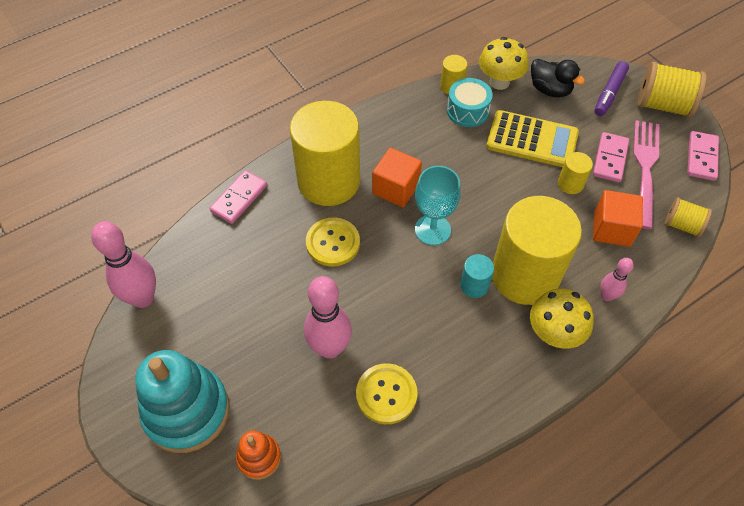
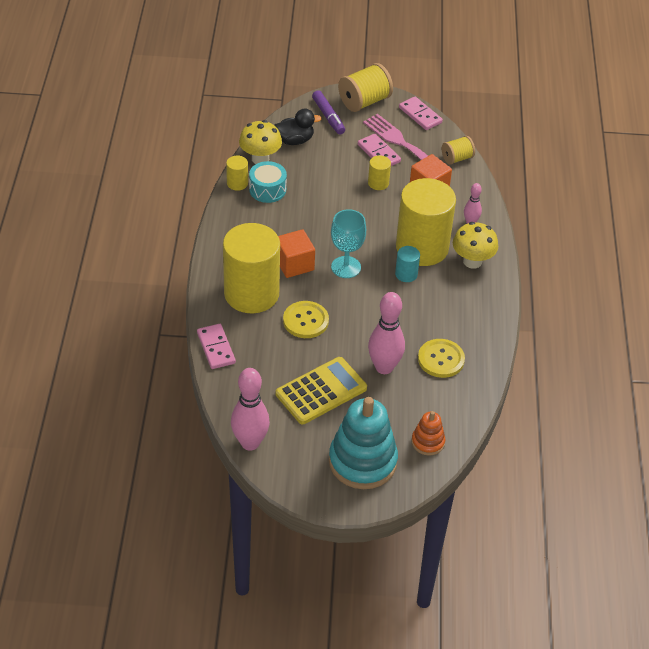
camera: 55 degrees left, 10 degrees down
(532, 140) = (326, 176): yellow calculator -> yellow calculator (321, 391)

